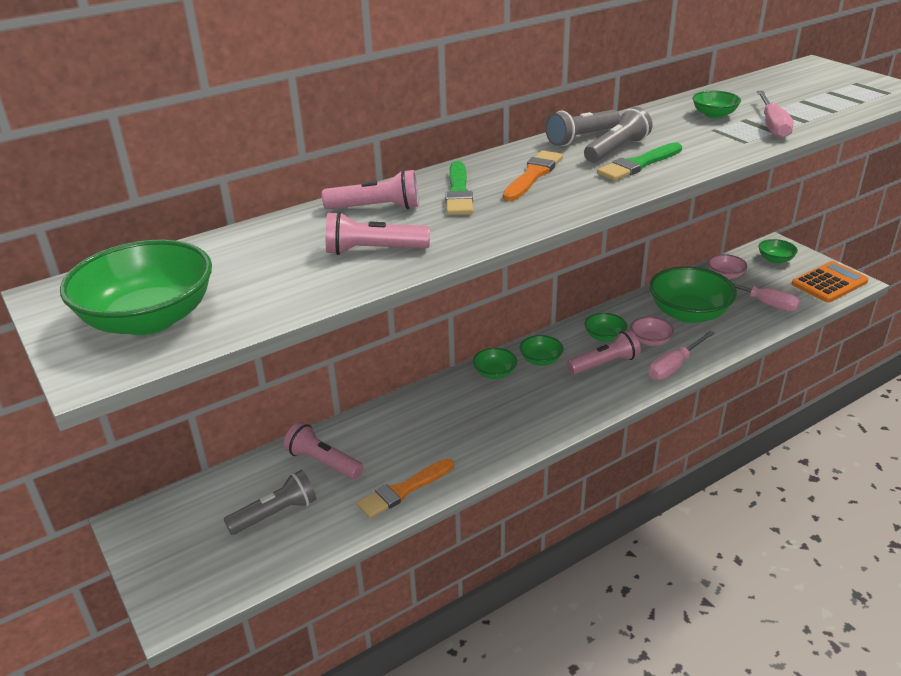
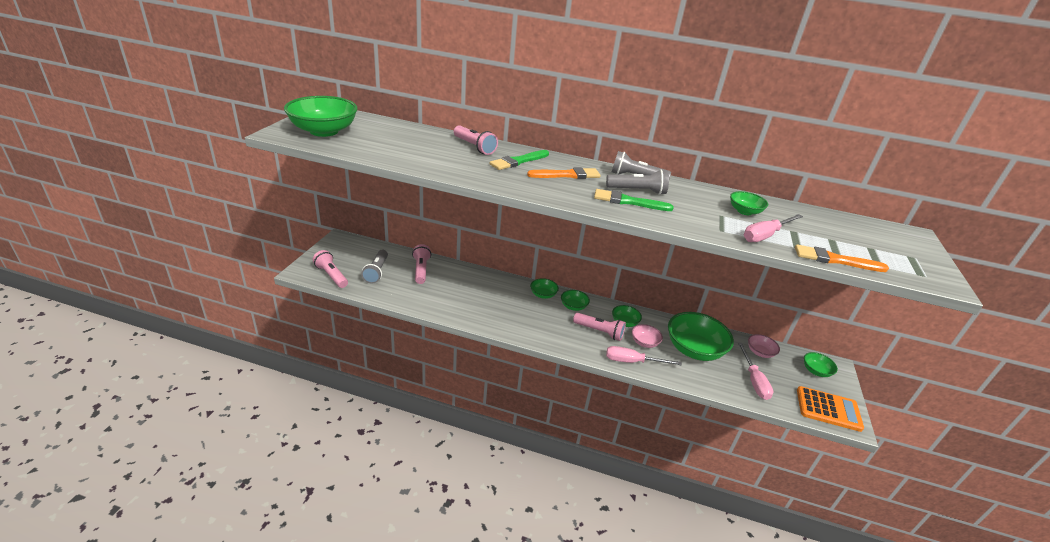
camera: 45 degrees right, 0 degrees up
(275, 514) = (376, 272): grey flashlight -> grey flashlight turned 75 degrees clockwise
(374, 250) = (432, 157): pink flashlight -> pink flashlight (331, 275)
(403, 490) = (425, 301): orange brush -> orange brush (835, 260)

